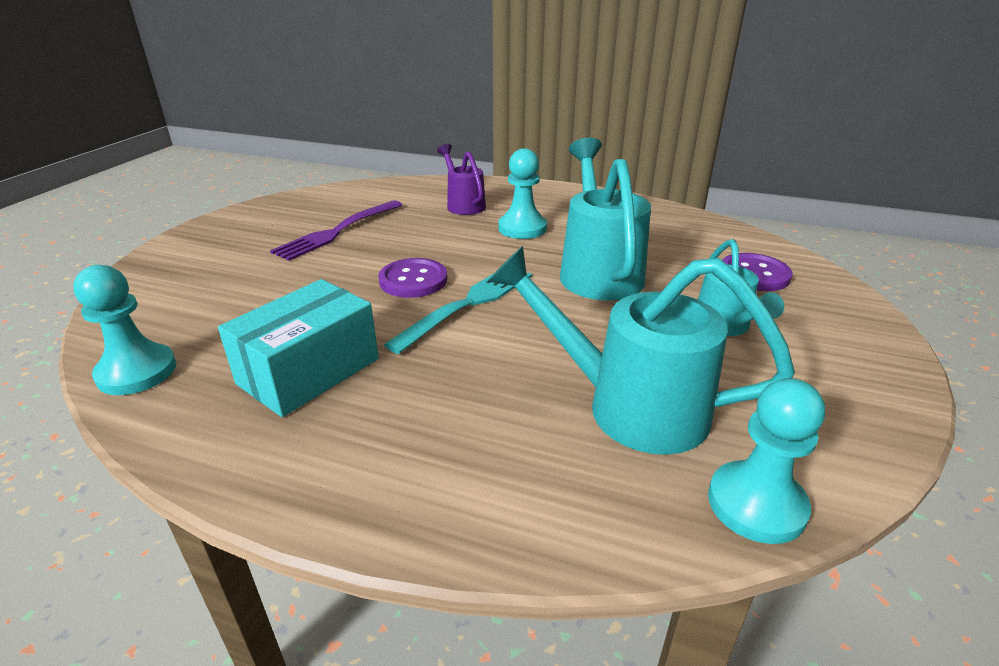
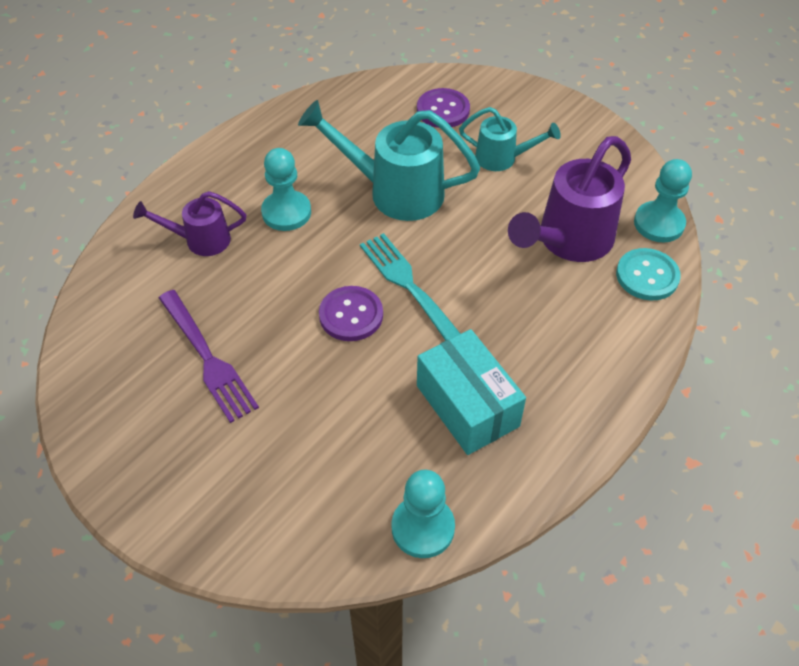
camera: 70 degrees left, 20 degrees up
(622, 507) = (647, 276): none -> turquoise button
(629, 406) = (568, 241): turquoise watering can -> purple watering can

